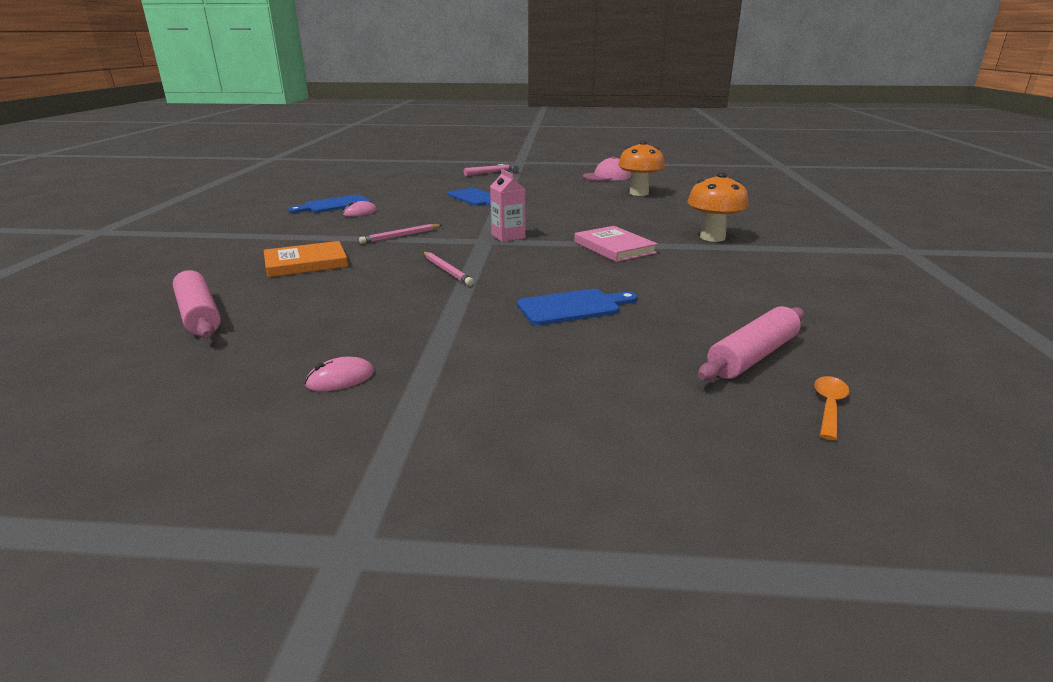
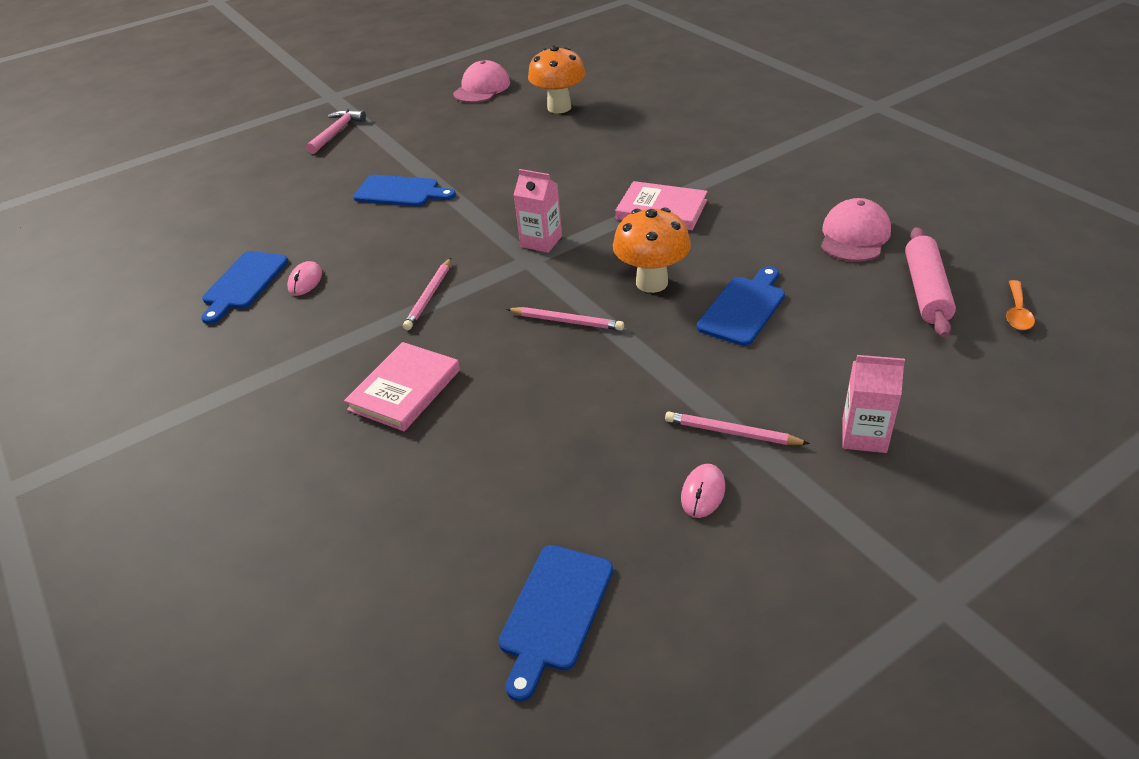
camera: 35 degrees left, 15 degrees up
(139, 384) = (554, 612): none -> blue cutting board
(199, 315) = (439, 517): pink rolling pin -> none
(306, 263) = (404, 390): orange book -> pink book
(427, 360) = (731, 432): none -> pink pencil
(516, 410) = (864, 436): none -> pink carton
(712, 237) = (720, 154): orange mushroom -> orange mushroom (652, 283)
(744, 305) = (854, 236): none -> pink cap
(829, 406) = (1017, 312): orange spoon -> orange spoon turned 150 degrees counterclockwise

